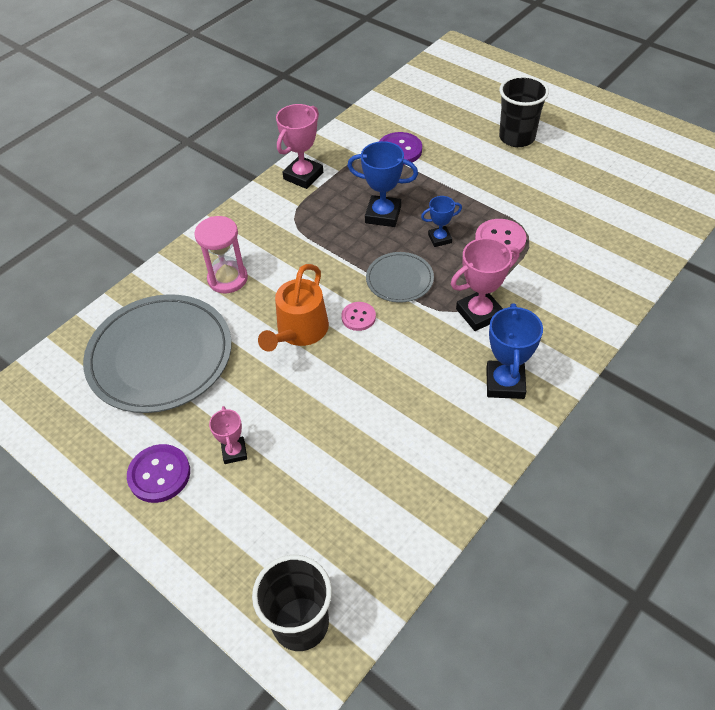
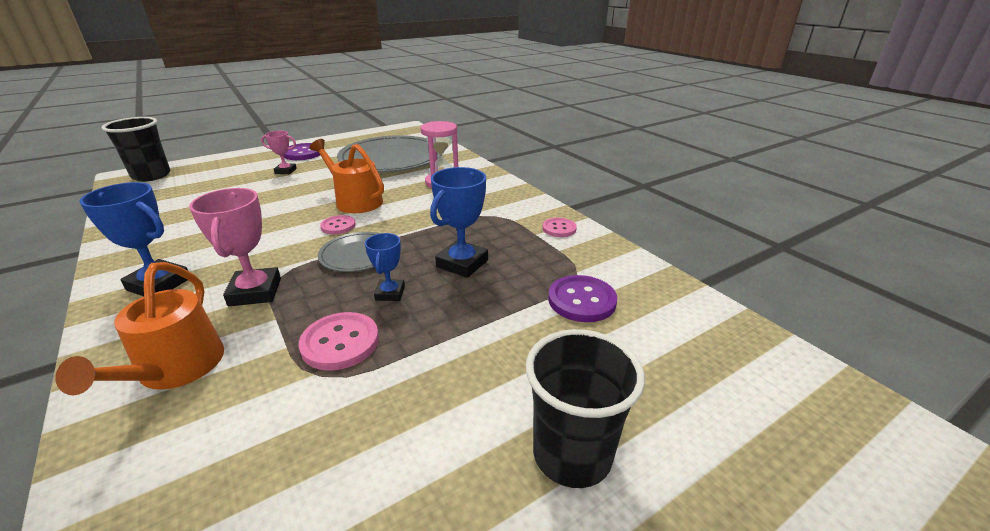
camera: 105 degrees right, 20 degrees down
(303, 176) = (559, 228): pink trophy -> pink button
(566, 302) = (176, 369): none -> orange watering can

